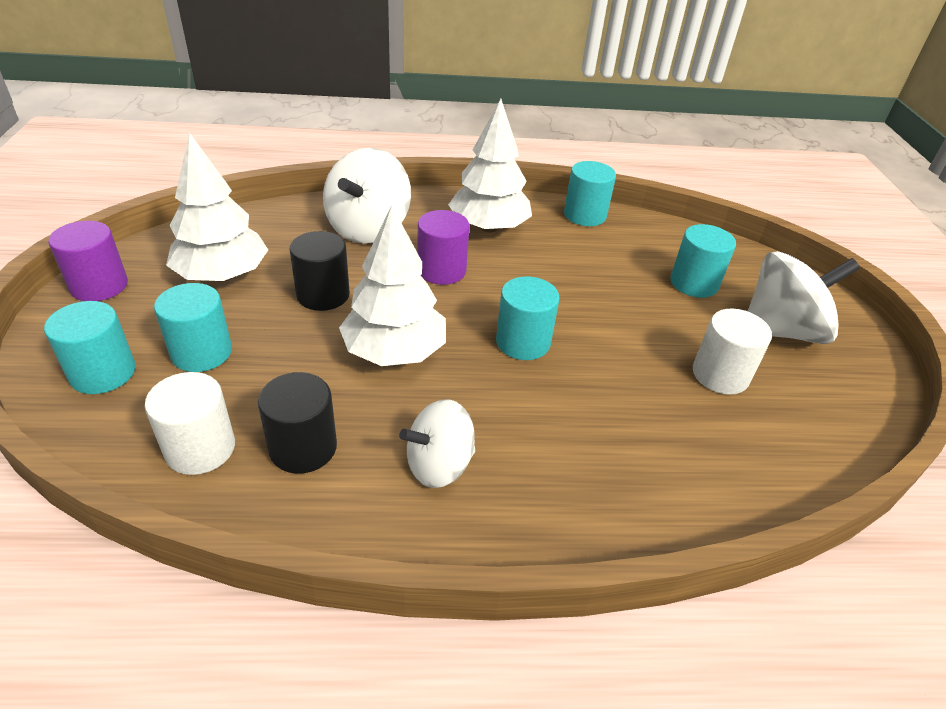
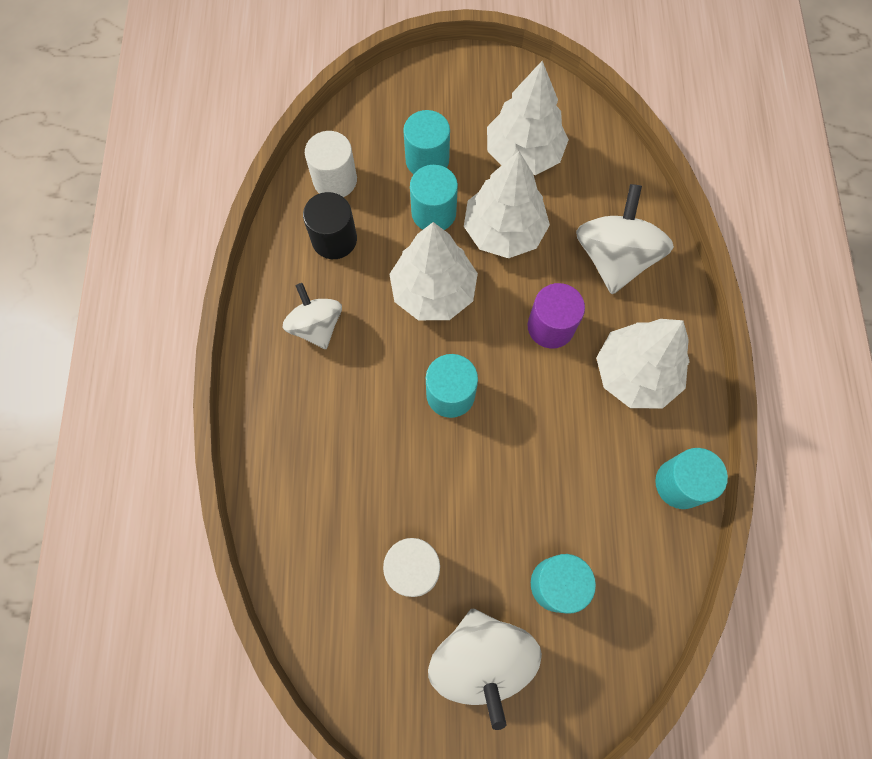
camera: 95 degrees right, 30 degrees up
(99, 286) = (501, 76): purple cylinder -> none
(103, 373) = (404, 107): turquoise cylinder -> turquoise cylinder (433, 213)
(323, 295) = (503, 231): black cylinder -> white tree
(368, 228) = (614, 258): white spinning top -> white spinning top turned 75 degrees clockwise

